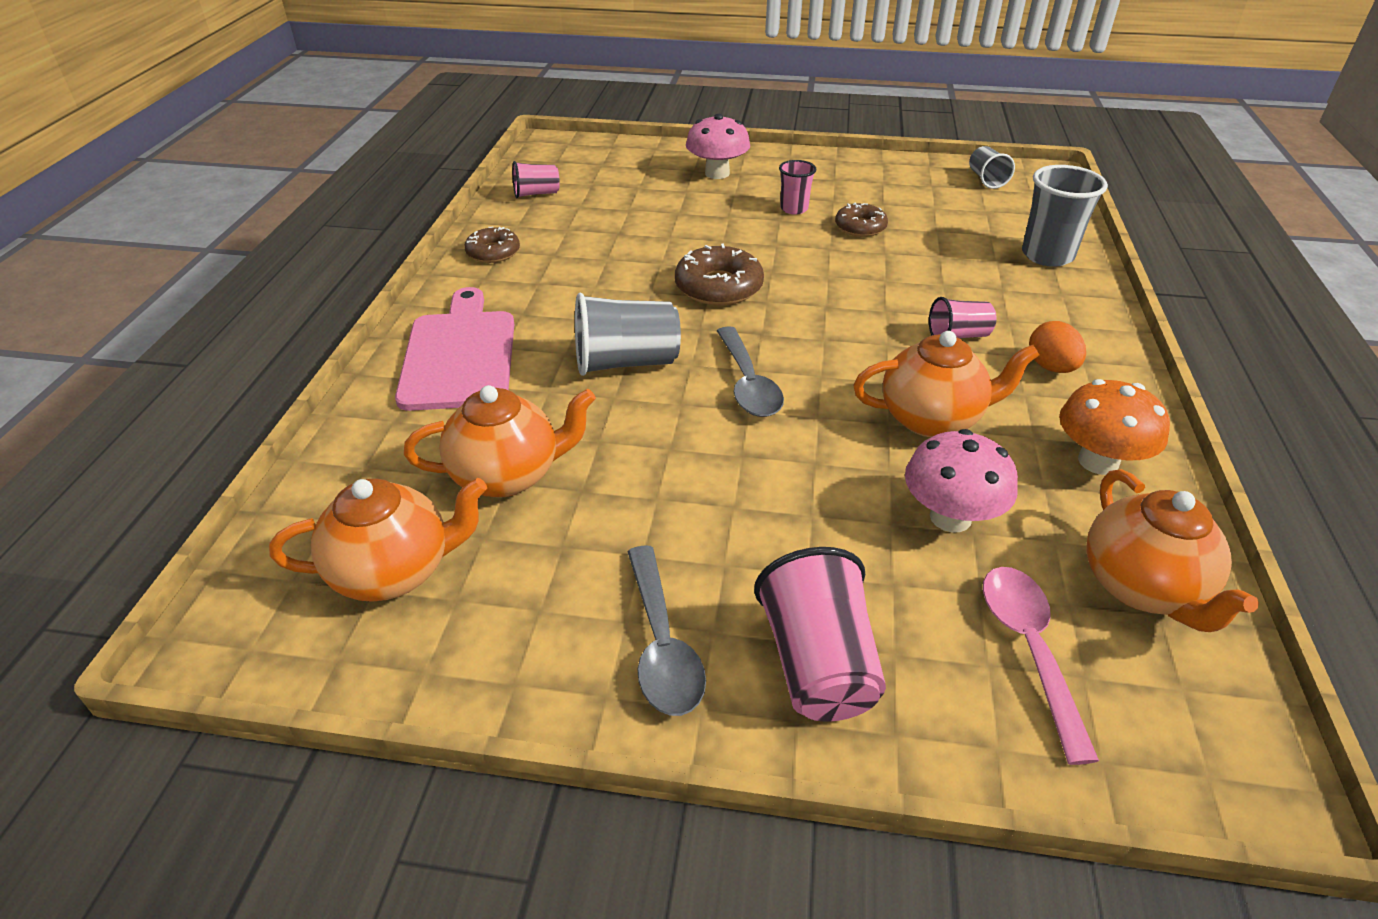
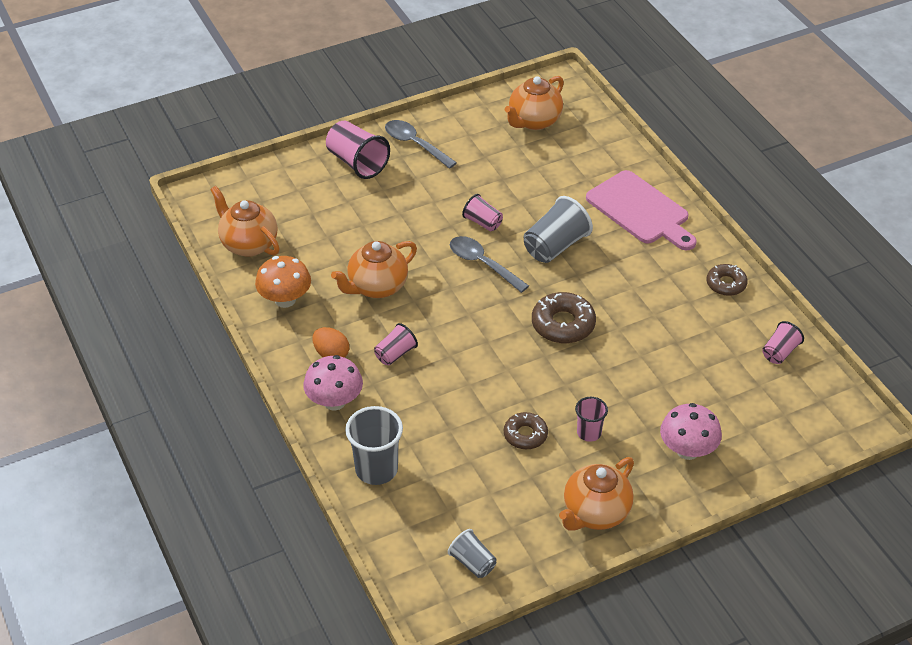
camera: 145 degrees right, 5 degrees up
(508, 475) = (539, 170): orange teapot -> orange teapot (595, 513)
(689, 436) = (483, 222): none -> pink cup
(950, 517) = (340, 239): pink mushroom -> pink mushroom (334, 401)
(1029, 650) = (285, 200): pink spoon -> none

